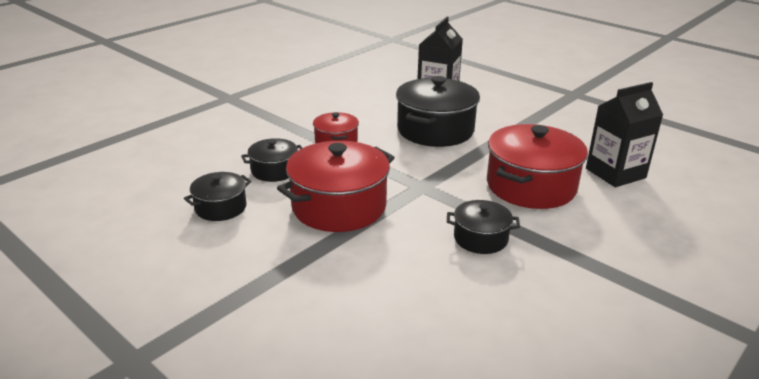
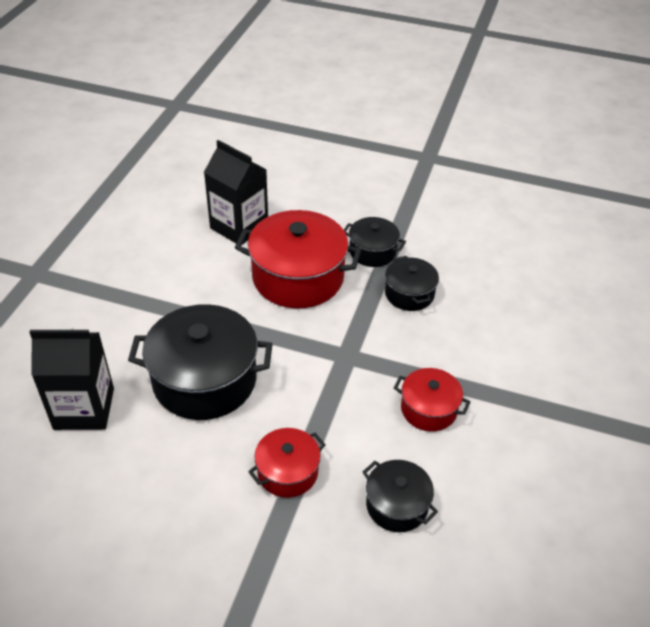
camera: 115 degrees left, 15 degrees up
(220, 207) = (504, 516): black pot -> black pot (372, 251)
(339, 206) = (429, 409): red pot -> red pot, size x0.54

